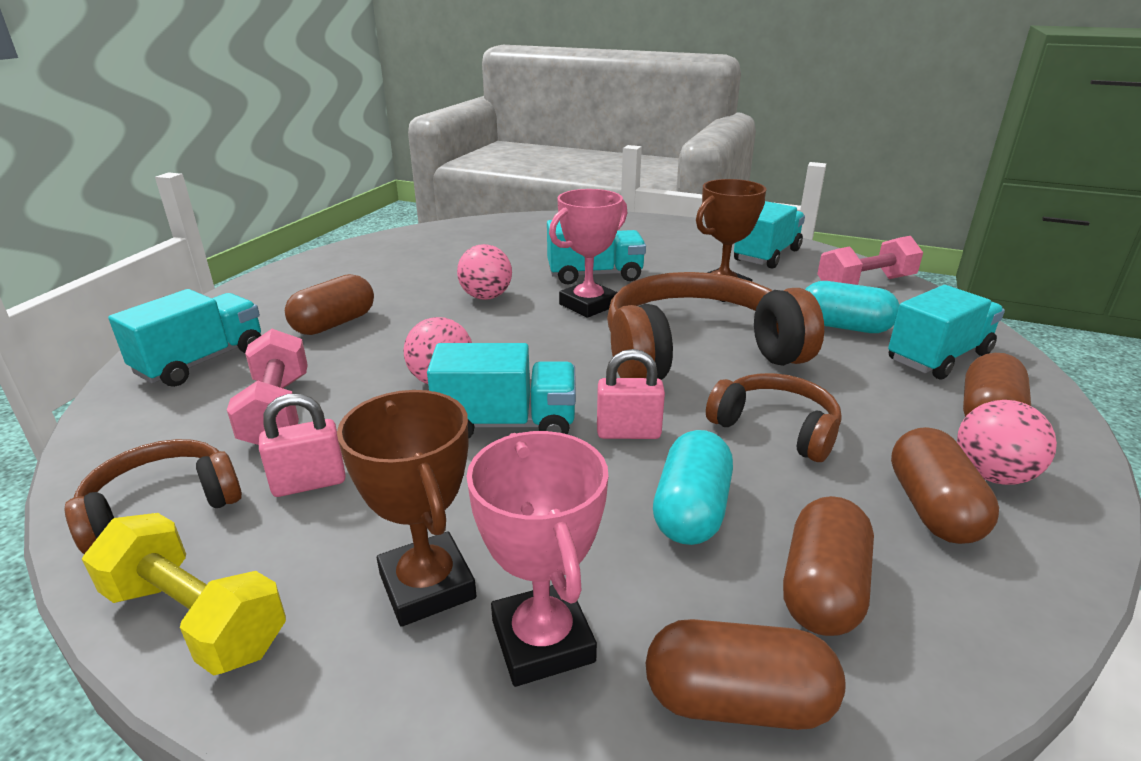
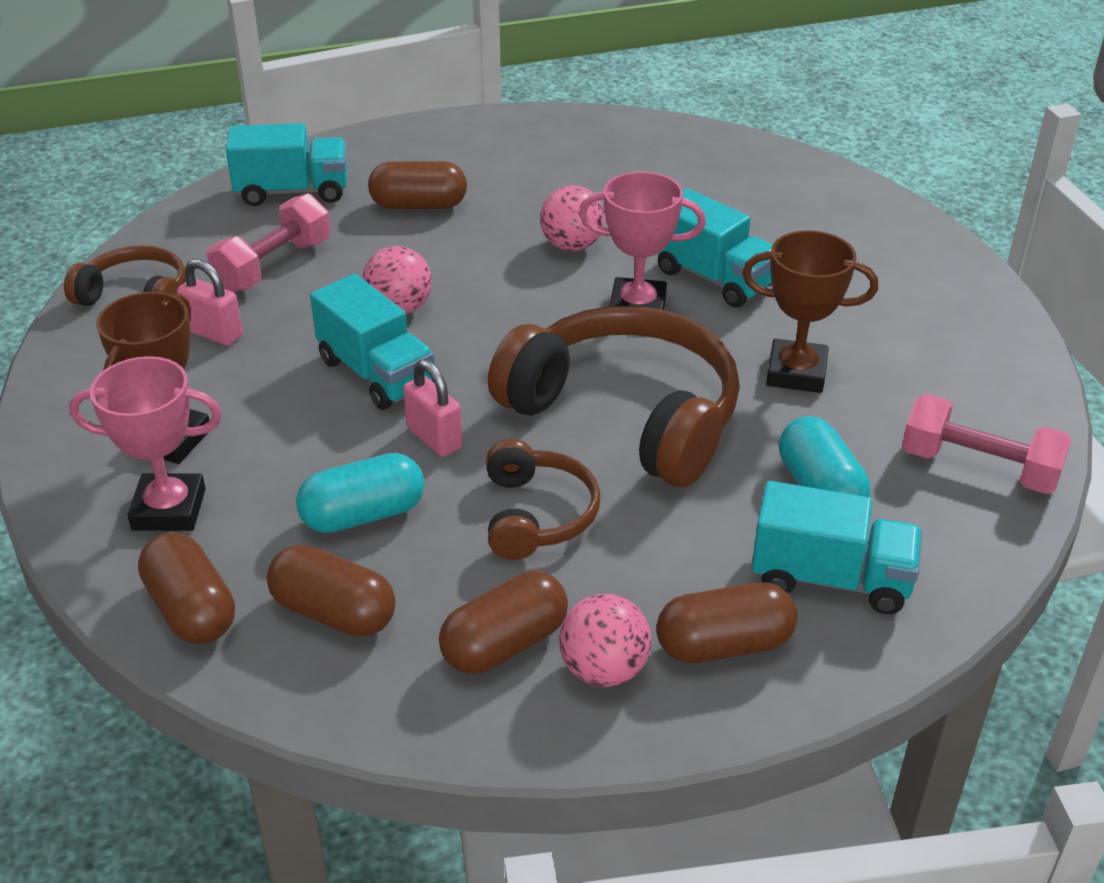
camera: 50 degrees right, 10 degrees up
(196, 618) = (70, 375): yellow dumbbell -> none
(542, 641) = (169, 509): pink trophy -> pink trophy turned 60 degrees clockwise
(767, 255) = (956, 364): turquoise truck -> none
(822, 589) = (334, 612): brown capsule -> brown capsule turned 45 degrees clockwise

